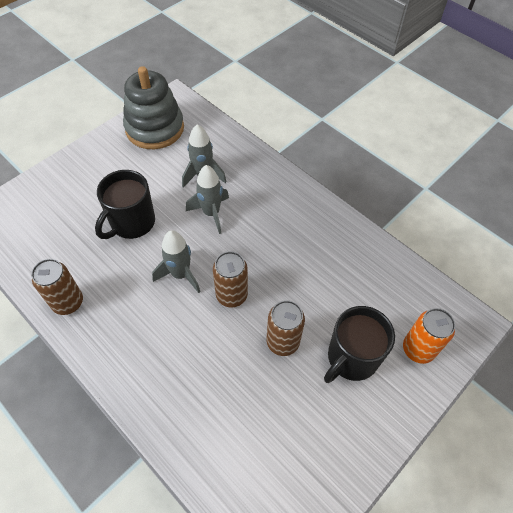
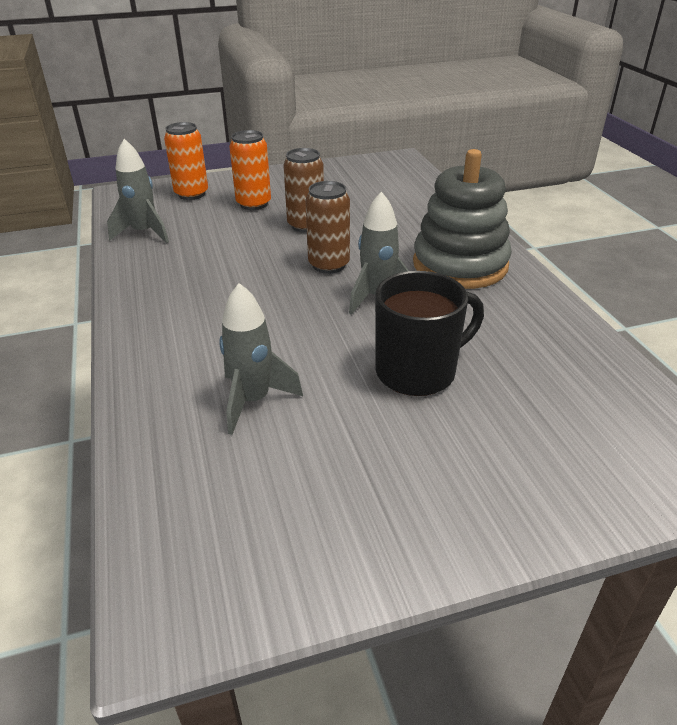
camera: 150 degrees left, 20 degrees down
(68, 302) = (542, 314): brown can -> none
(155, 128) = (276, 539): grey stacking toy -> grey stacking toy (460, 265)
(211, 213) = (286, 344): grey rocket -> grey rocket (144, 233)
(351, 358) = (253, 204): black mug -> orange can

